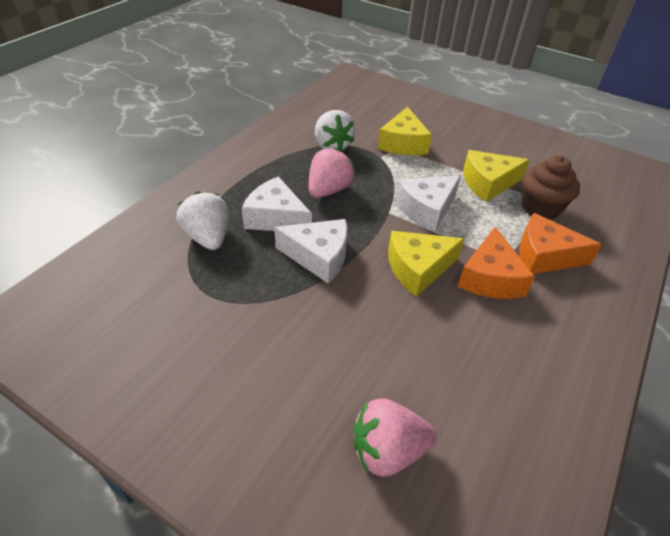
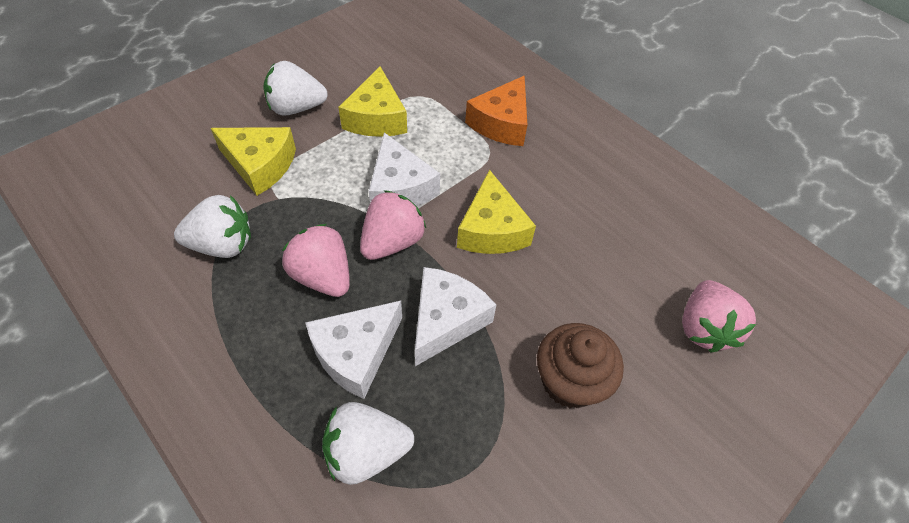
camera: 75 degrees left, 10 degrees up
(374, 216) = (392, 242): none -> pink strawberry
(465, 145) = (296, 108): none -> white strawberry
(490, 278) = (520, 175): orange cheese -> none
(540, 208) = (433, 95): brown cupcake -> brown cupcake (570, 381)

